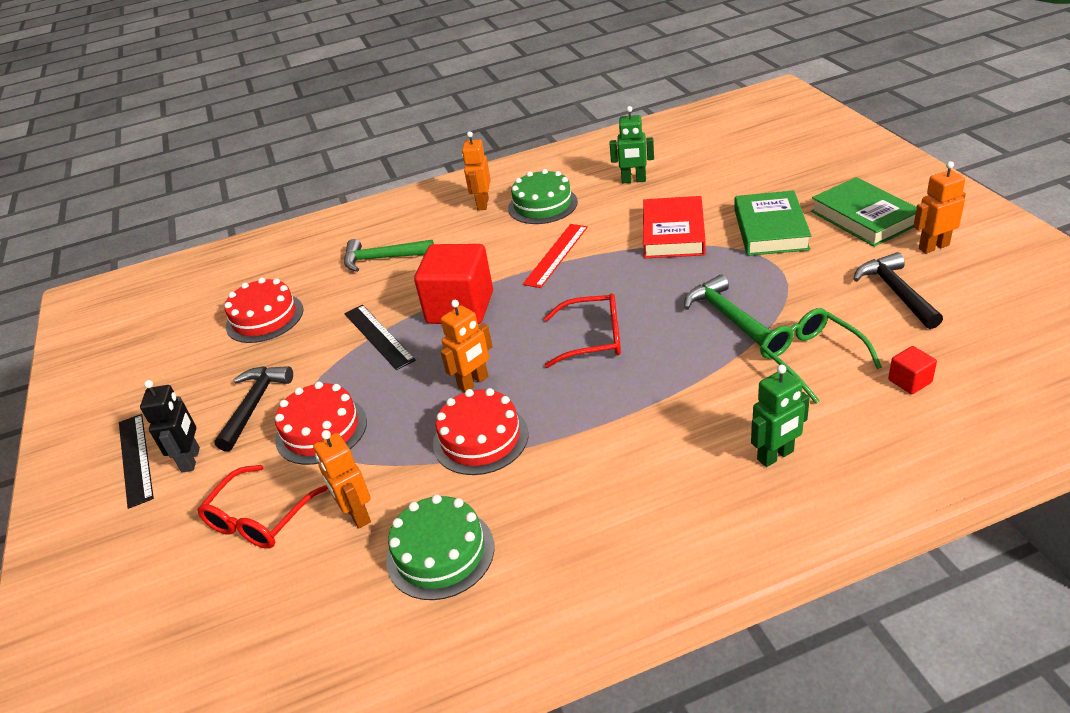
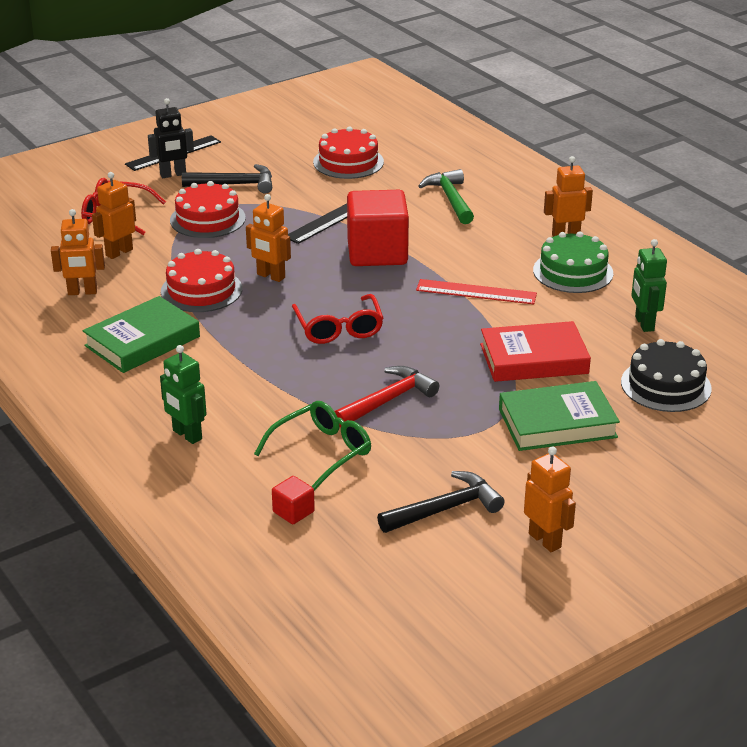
camera: 70 degrees right, 5 degrees down
(440, 553) = (82, 292): green cake -> orange robot
(723, 179) = (666, 385): none -> black cake
(726, 314) = (387, 400): green hammer -> red hammer
(864, 218) = (600, 490): green book -> green book (142, 341)

